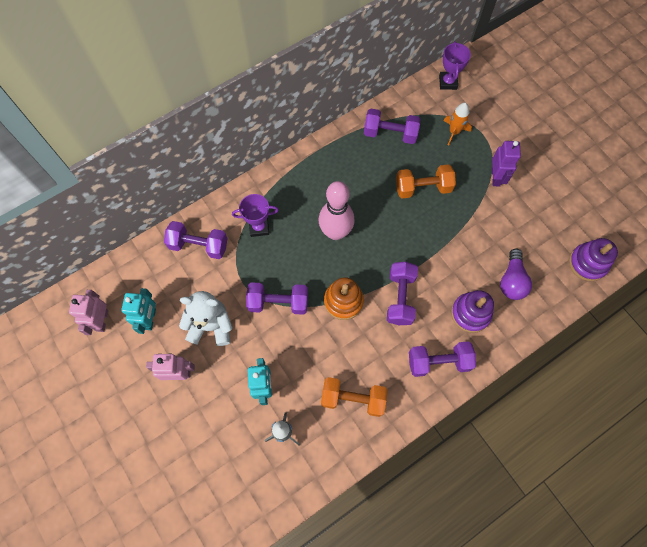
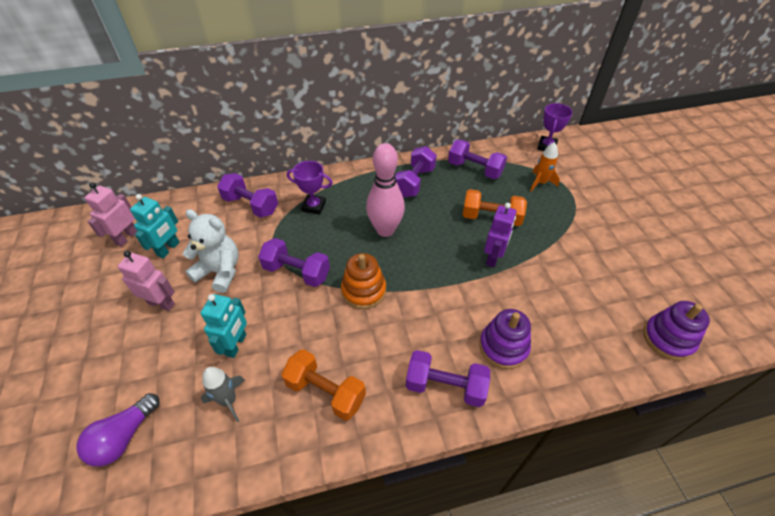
camera: 20 degrees right, 20 degrees down
(400, 298) = (427, 306): purple dumbbell -> purple dumbbell (414, 182)
(496, 177) = (574, 229): purple robot -> purple robot (493, 257)
(512, 280) = (565, 328): purple light bulb -> purple light bulb (124, 437)

